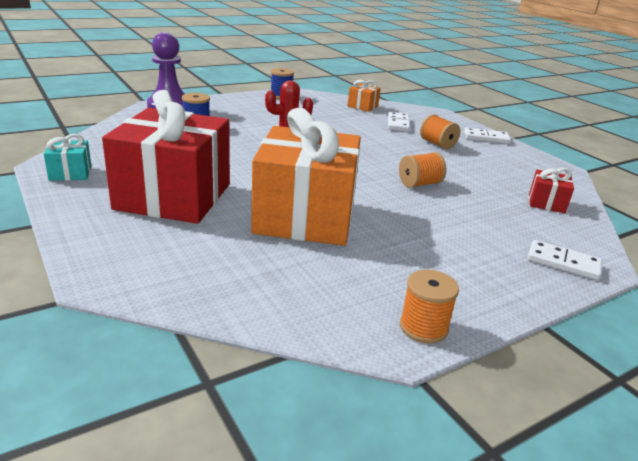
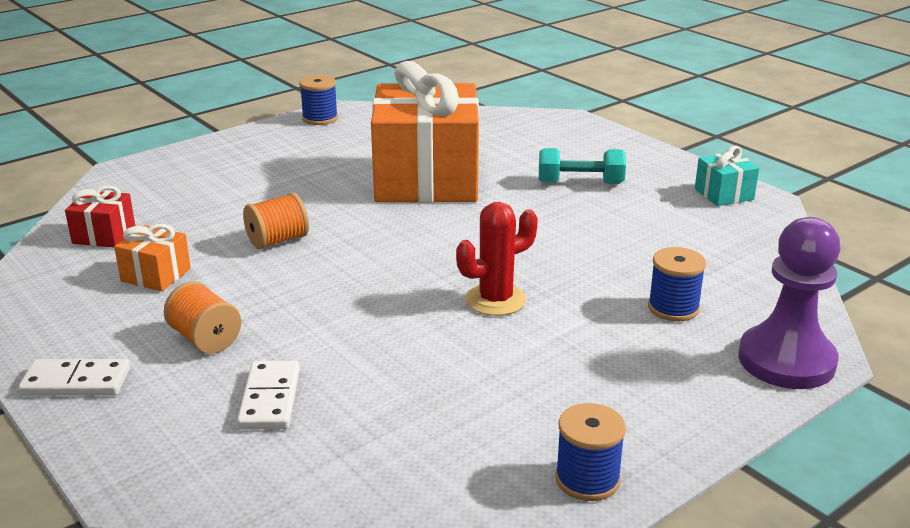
camera: 175 degrees right, 0 degrees up
(173, 196) = (580, 183): red gift -> turquoise dumbbell
(362, 106) = (351, 470): orange gift -> orange gift (156, 275)
(423, 327) = (320, 118): orange spool -> blue spool
(563, 263) = (160, 169): white domino -> none

